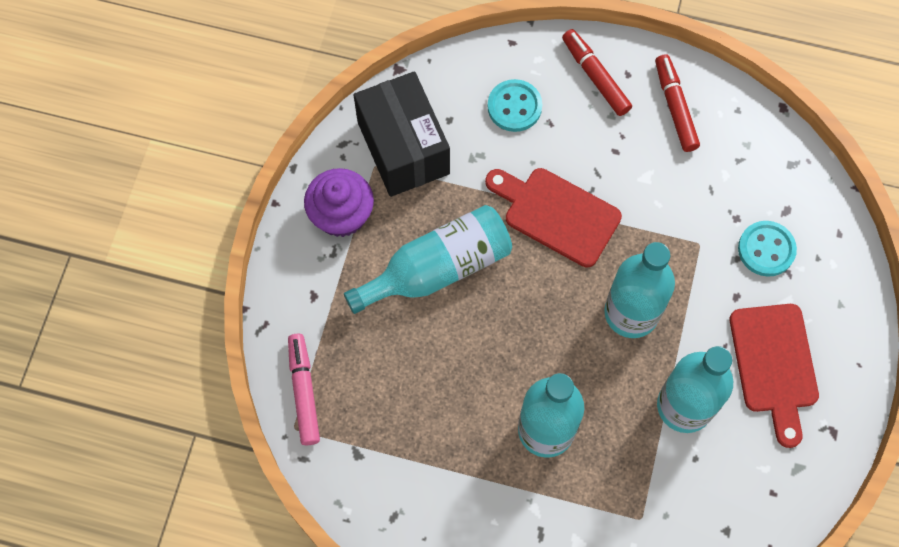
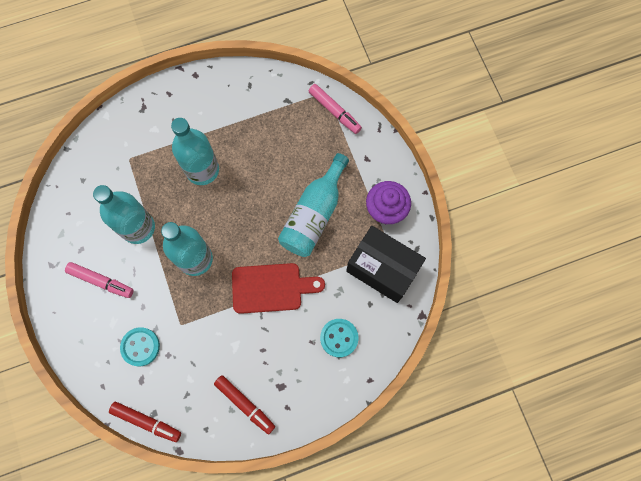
camera: 145 degrees right, 5 degrees up
(595, 76) = (305, 392): red marker -> red marker (146, 421)
(774, 365) = (101, 281): red cutting board -> pink marker

